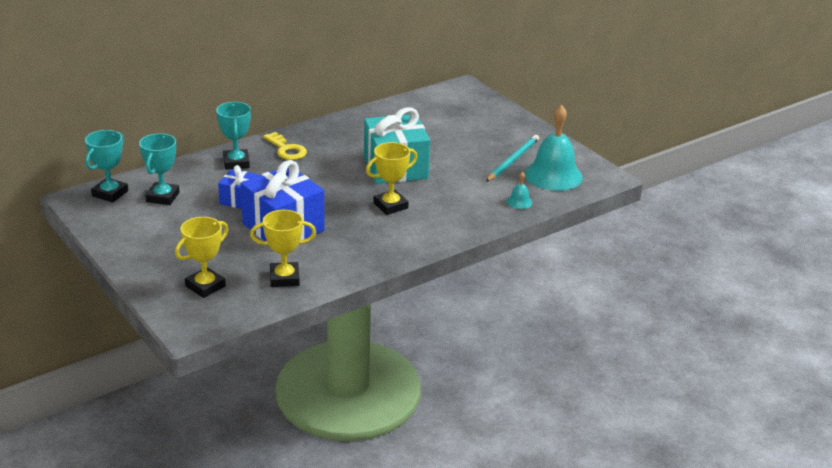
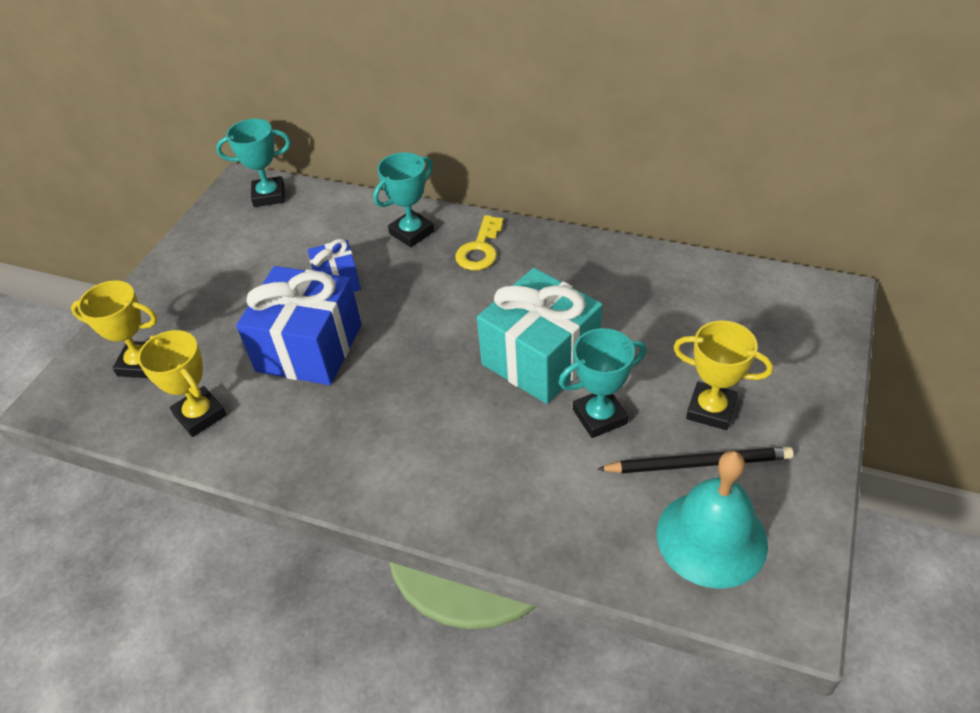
camera: 60 degrees right, 15 degrees up
(162, 197) = (293, 229): turquoise trophy -> turquoise trophy (599, 416)
(390, 206) = (443, 409): yellow trophy -> yellow trophy (711, 410)
(513, 160) = (698, 463): turquoise pencil -> black pencil
(519, 202) = (590, 540): turquoise bell -> none

